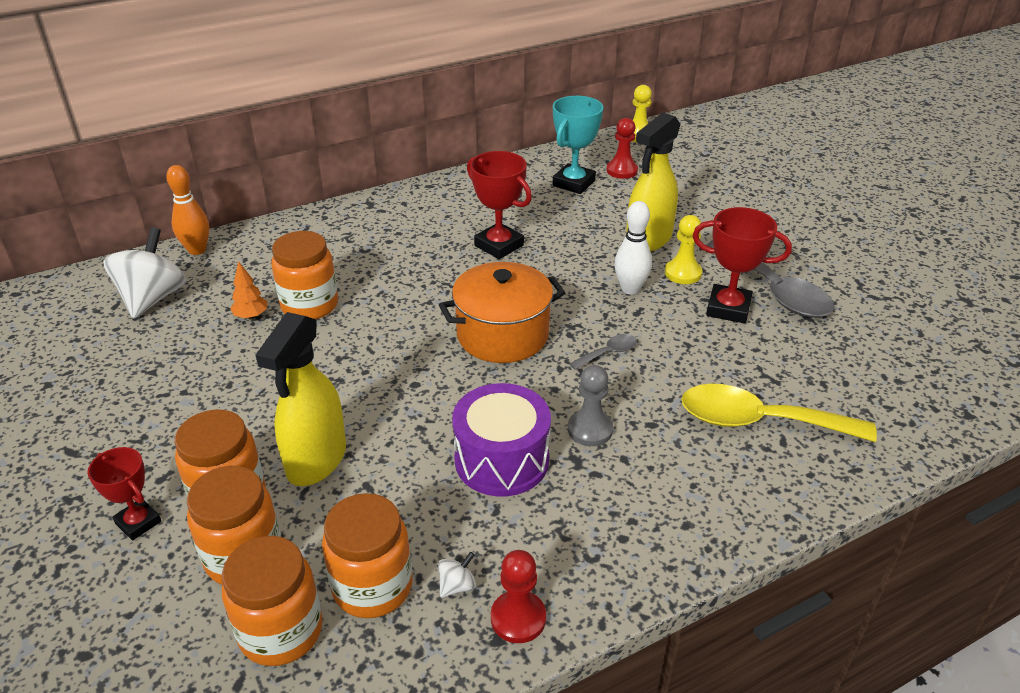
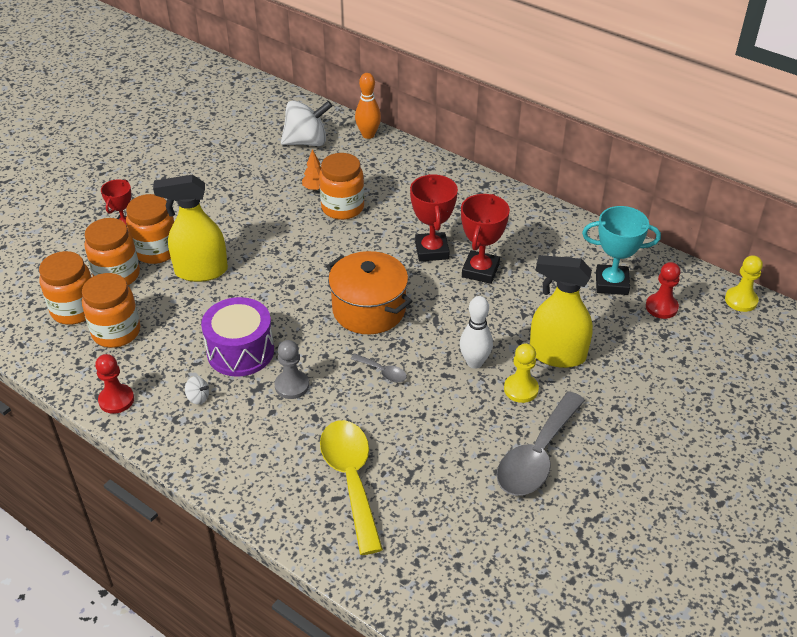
camera: 65 degrees right, 5 degrees up
(457, 586) = (130, 366): white spinning top -> white spinning top (198, 398)
(728, 309) = (488, 430): red trophy -> red trophy (431, 250)

